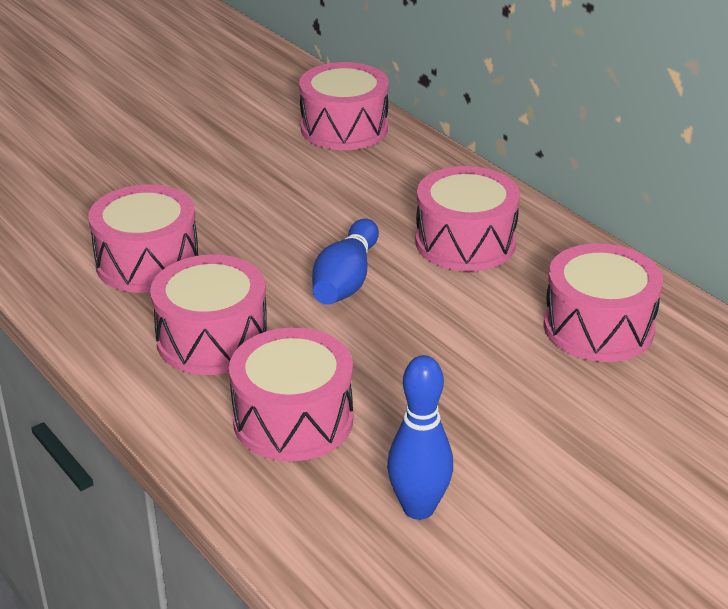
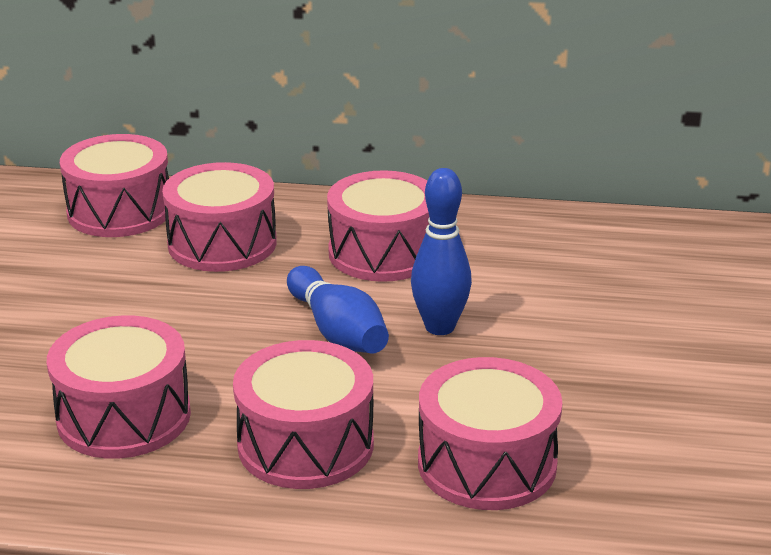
camera: 45 degrees left, 5 degrees down
(418, 508) = (687, 464): blue bowling pin -> blue bowling pin (440, 327)
(598, 327) = (581, 263): pink drum -> pink drum (222, 243)

